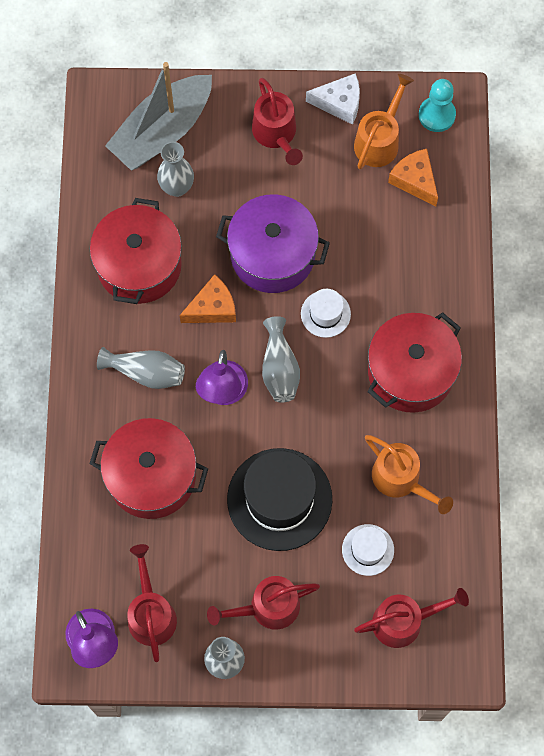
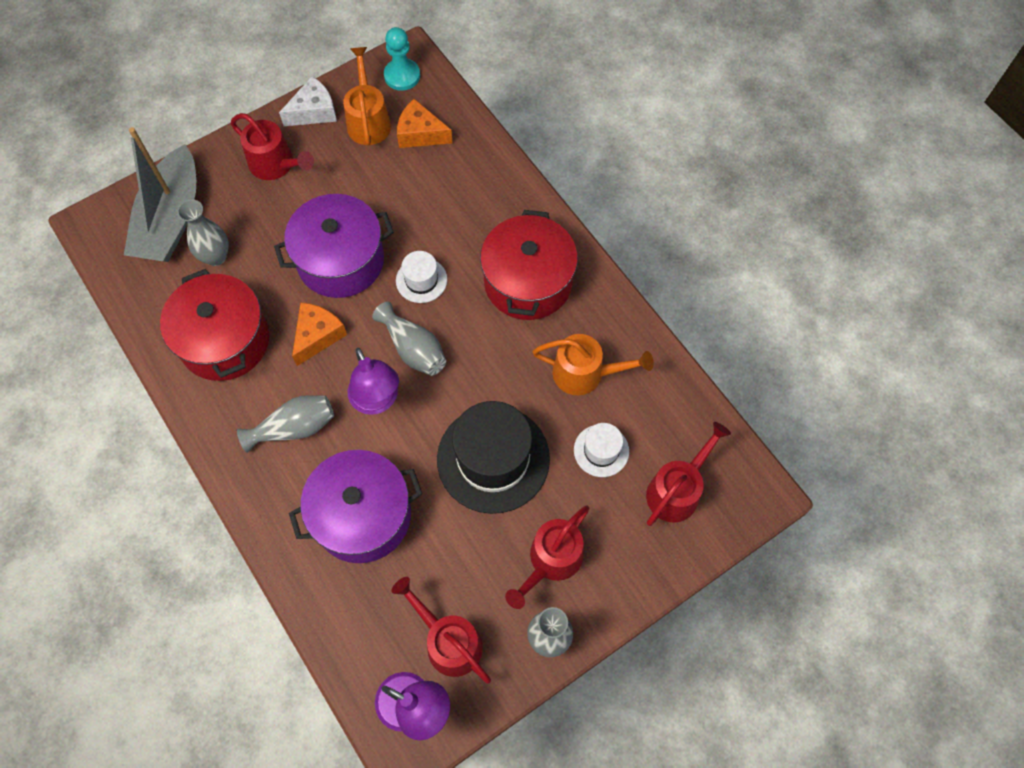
camera: 35 degrees left, 5 degrees down
(151, 476) = (362, 516): red pot -> purple pot

